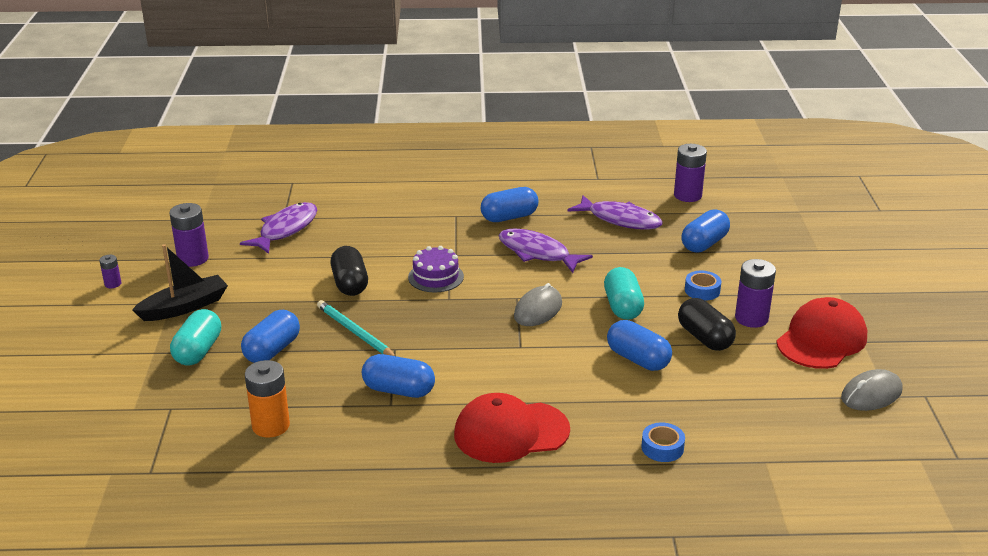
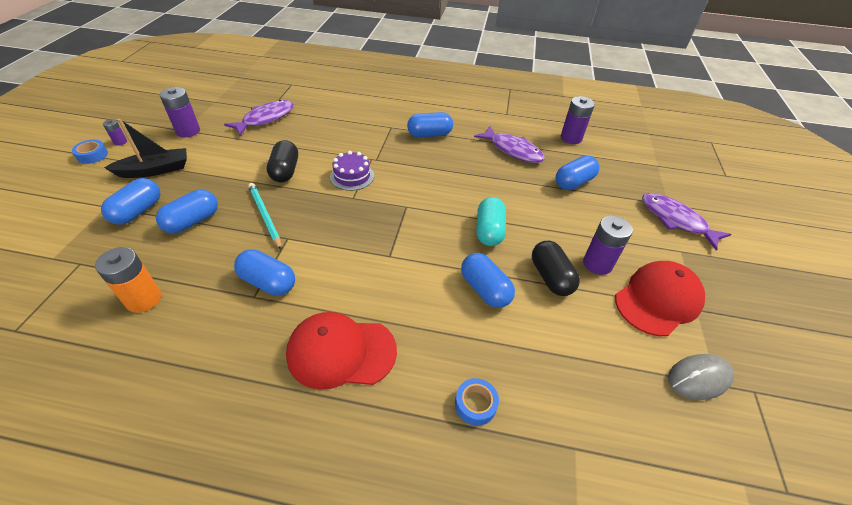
camera: 10 degrees right, 15 degrees up
(198, 351) = (138, 211): turquoise capsule -> blue capsule
(537, 253) = (438, 168): purple fish -> purple fish (676, 220)
(538, 310) = (418, 221): grey mouse -> none
(702, 290) = (561, 227): blue tape -> blue tape (92, 155)

